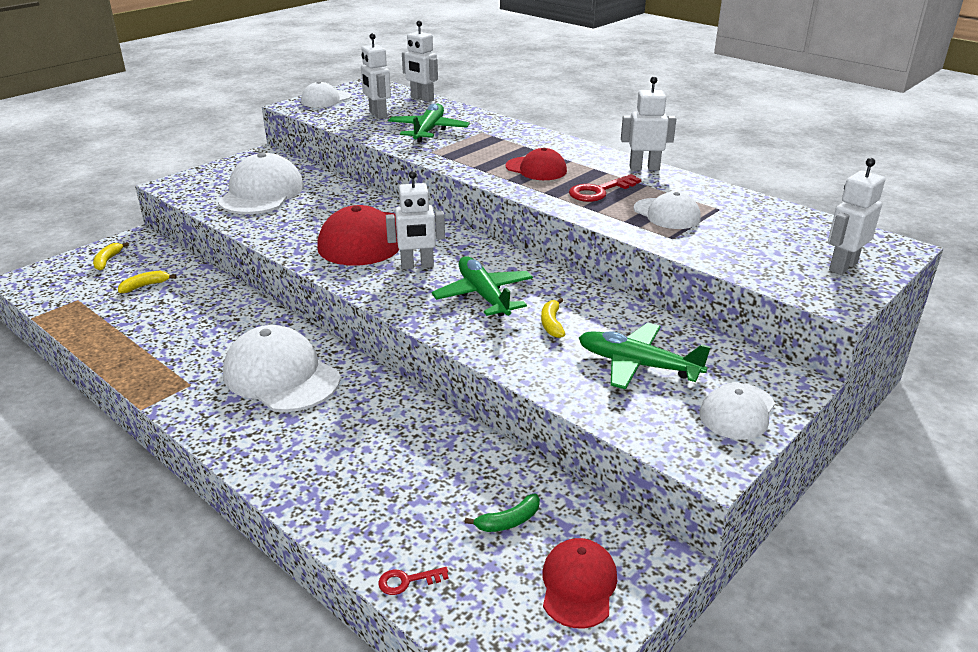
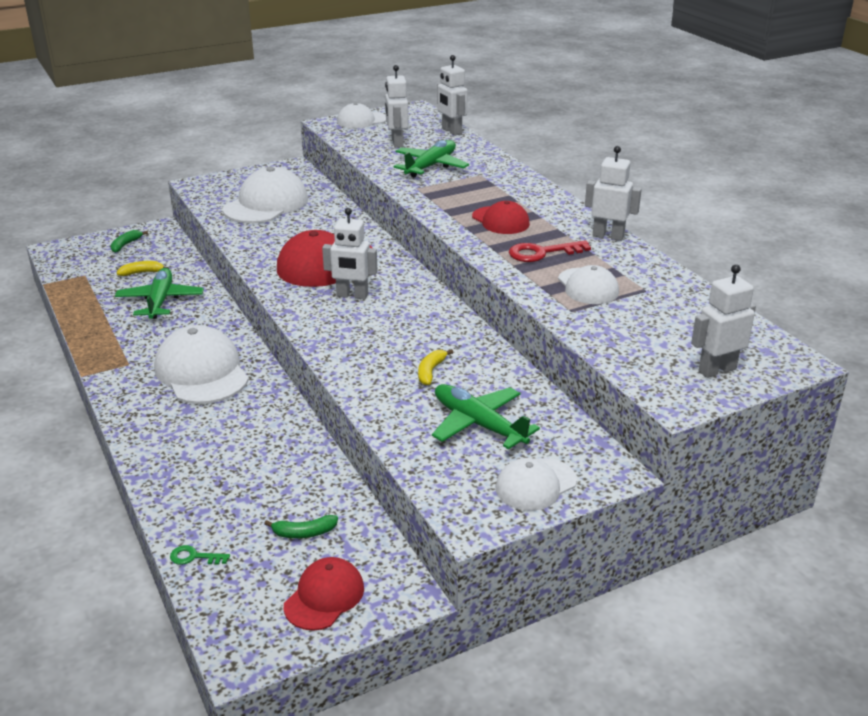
camera: 20 degrees right, 0 degrees up
(107, 261) = (126, 245): yellow banana -> green banana
(407, 581) = (194, 557): red key -> green key
(483, 295) = (390, 334): green plane -> green plane (160, 301)

